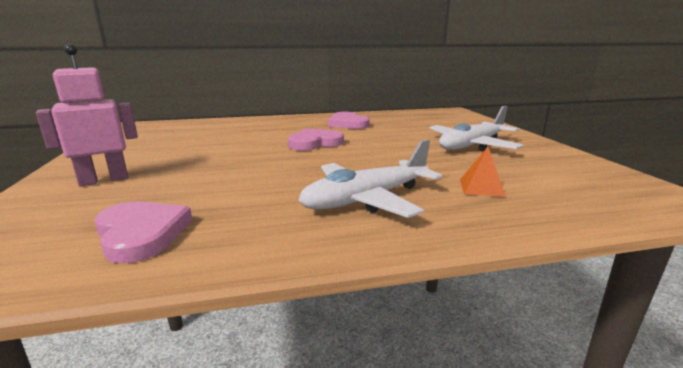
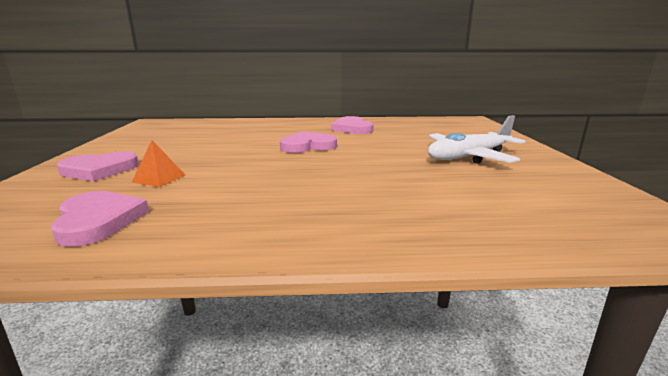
camera: 10 degrees right, 0 degrees up
(104, 180) = (99, 170): pink robot -> pink heart
(366, 199) = (323, 205): white plane -> none
(481, 187) = (451, 201): orange pyramid -> orange pyramid (159, 178)

